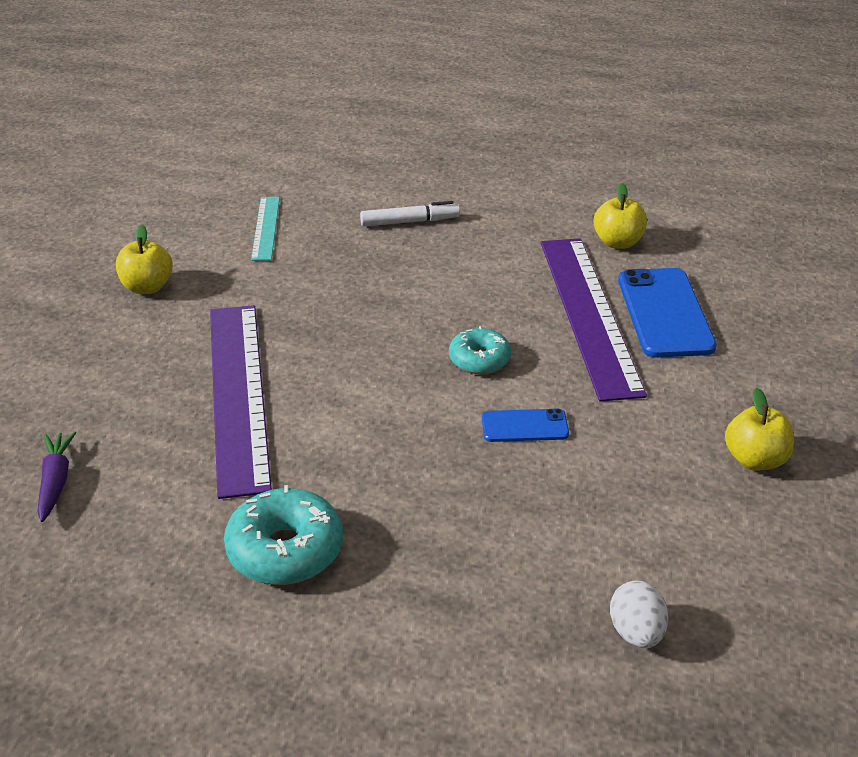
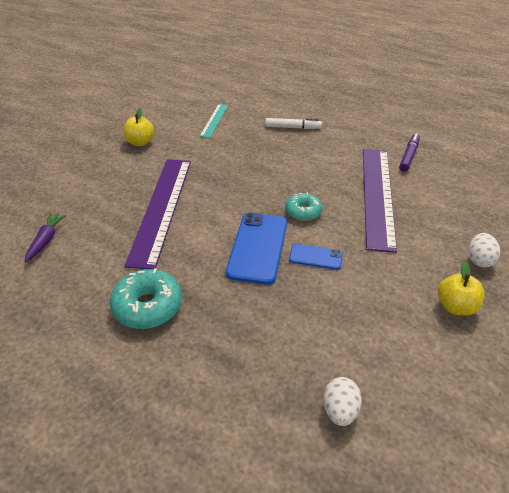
camera: 15 degrees right, 5 degrees up
(618, 242) = (408, 156): yellow apple -> purple marker
(665, 313) = (424, 202): blue phone -> blue phone (258, 247)
(770, 386) = (479, 260): none -> white egg

